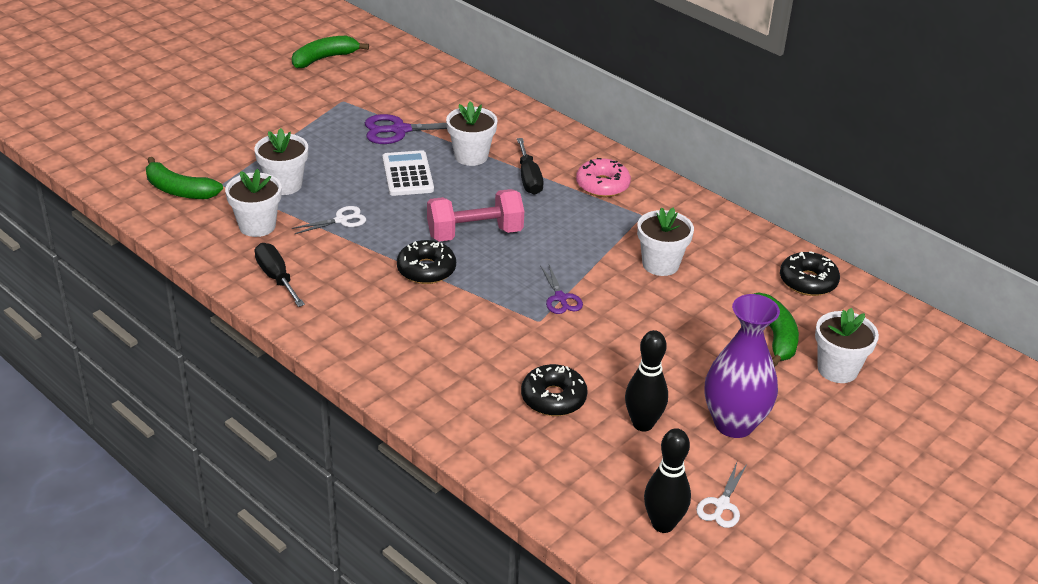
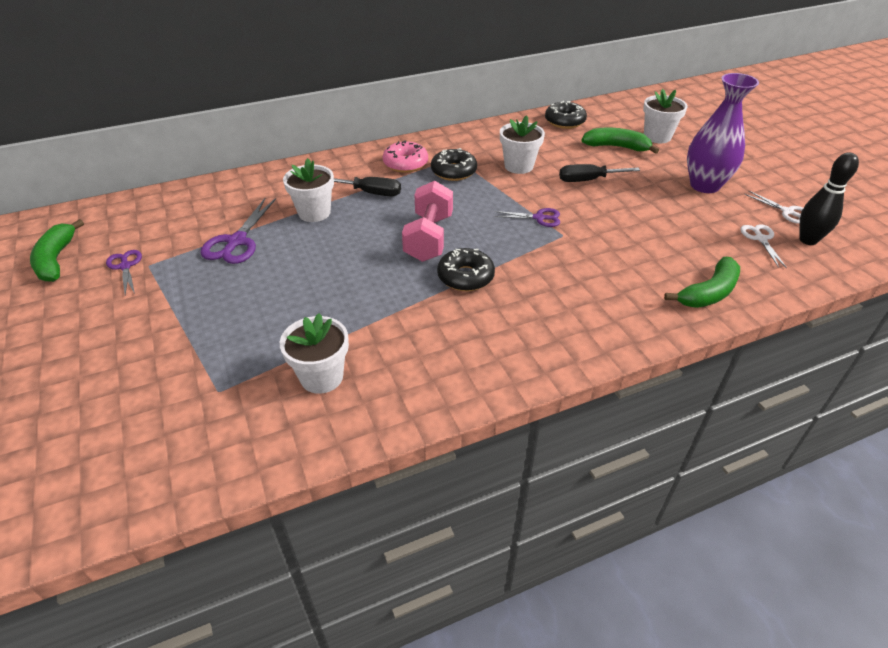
camera: 65 degrees left, 5 degrees up
(179, 190) = (199, 433): green banana -> green banana (709, 293)
(276, 277) = (423, 381): black screwdriver -> black screwdriver (588, 180)
(284, 185) = (262, 339): white flower pot -> none
(335, 91) = (125, 266): none -> purple scissors
(341, 220) = (355, 312): white scissors -> white scissors (760, 239)
(407, 174) = (312, 253): white calculator -> none
(553, 398) = (662, 252): black donut -> black donut (453, 171)
(643, 424) = (699, 220): black bowling pin -> none

